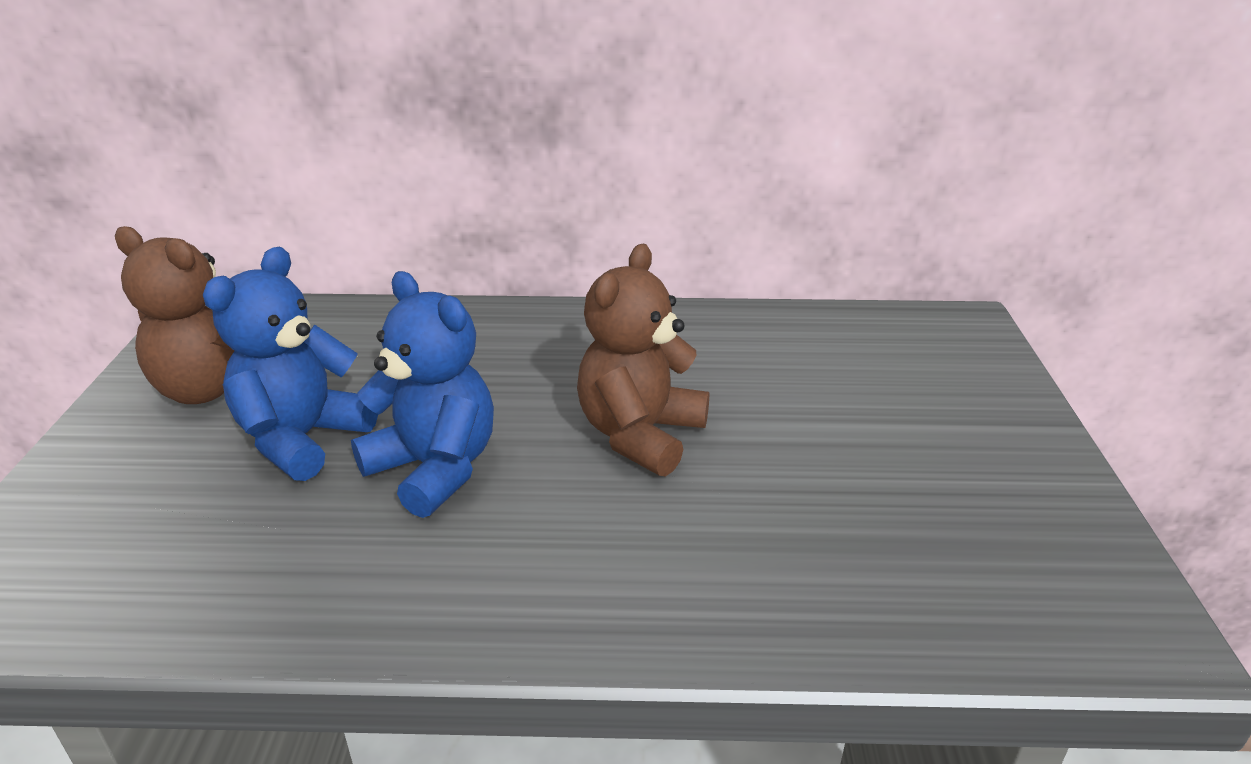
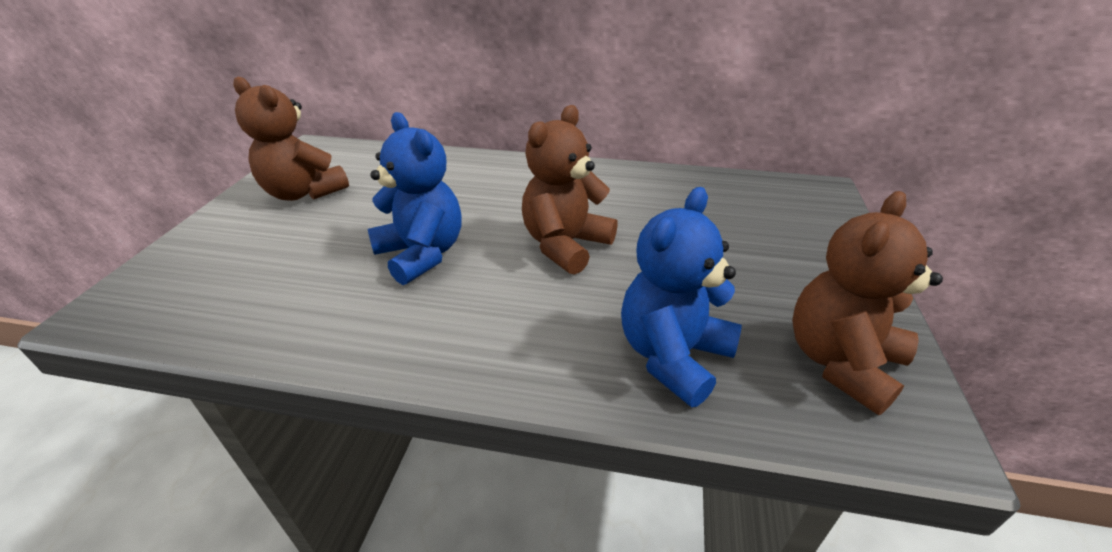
camera: 10 degrees right, 5 degrees up
(302, 439) = (345, 227): blue teddy bear -> blue teddy bear (673, 356)
(1036, 557) = (840, 362): none -> brown teddy bear

